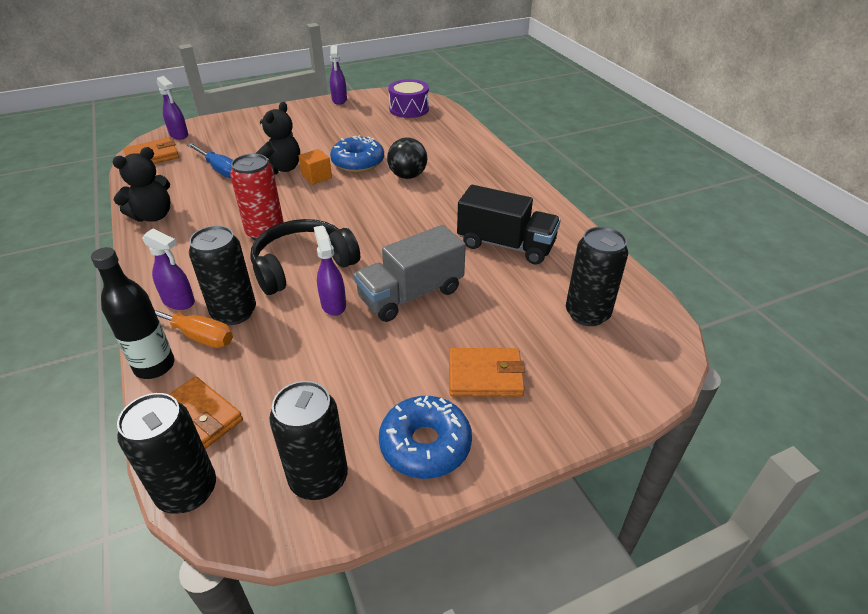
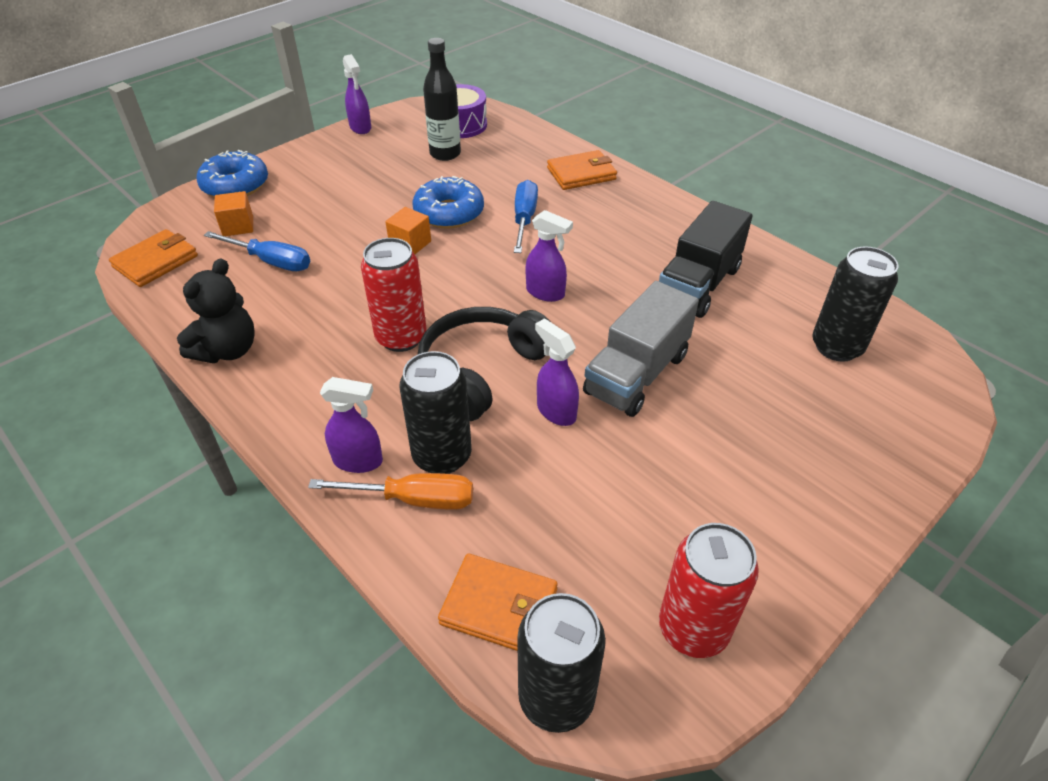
camera: 20 degrees left, 5 degrees up
(154, 366) = (393, 556): black bottle -> black bottle (445, 154)
(179, 135) = (171, 221): purple spray bottle -> purple spray bottle (545, 293)
(216, 145) = (238, 226): none -> orange cube
(281, 169) = (355, 242): black teddy bear -> none
(318, 478) = (693, 628): black can -> red can
(407, 176) = (524, 219): black ball -> blue screwdriver
(425, 445) = (777, 550): blue donut -> blue donut (235, 185)
(485, 375) = (783, 450): orange wallet -> orange wallet (581, 174)
(505, 245) = (698, 284): black truck -> black truck turned 120 degrees clockwise

